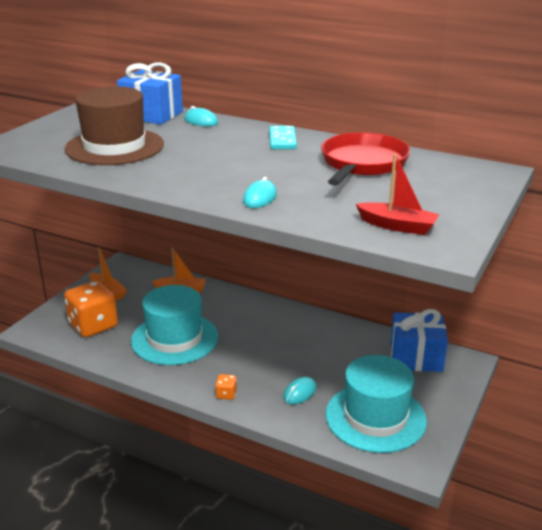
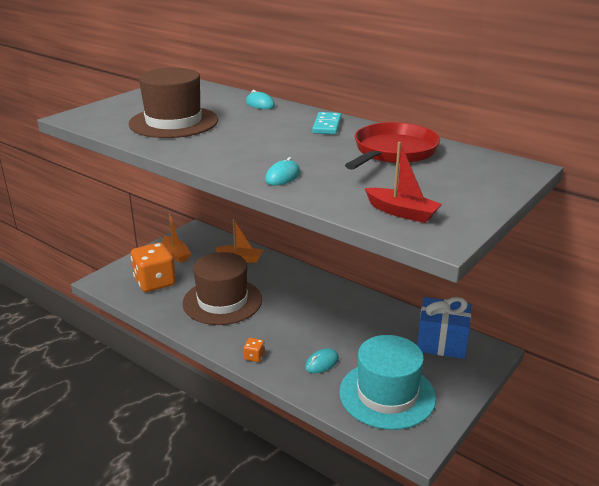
camera: 10 degrees right, 0 degrees up
(152, 115) = (219, 96): blue gift -> none
(174, 339) = (222, 301): turquoise hat -> brown hat

